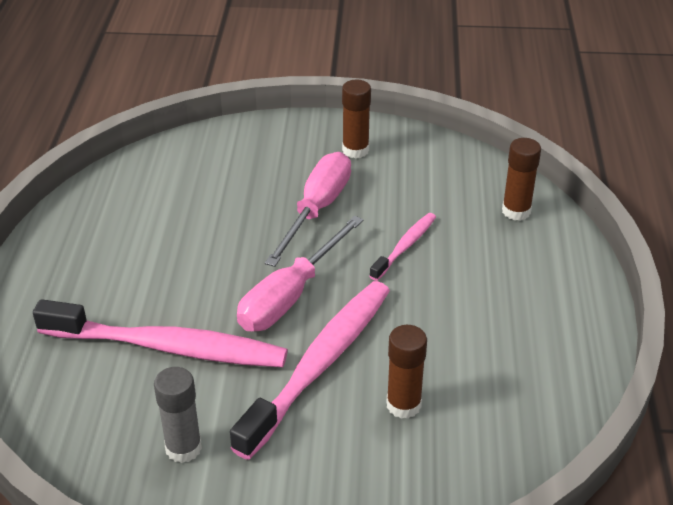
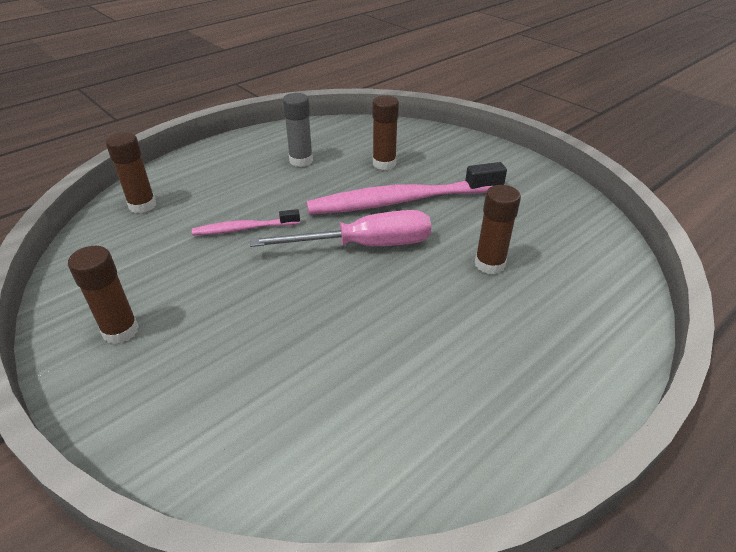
camera: 135 degrees left, 0 degrees up
(167, 347) = (489, 264): pink toothbrush -> brown glue stick
(183, 448) = (529, 207): grey glue stick -> grey glue stick (301, 160)
(317, 209) = (248, 295): pink screwdriver -> none

